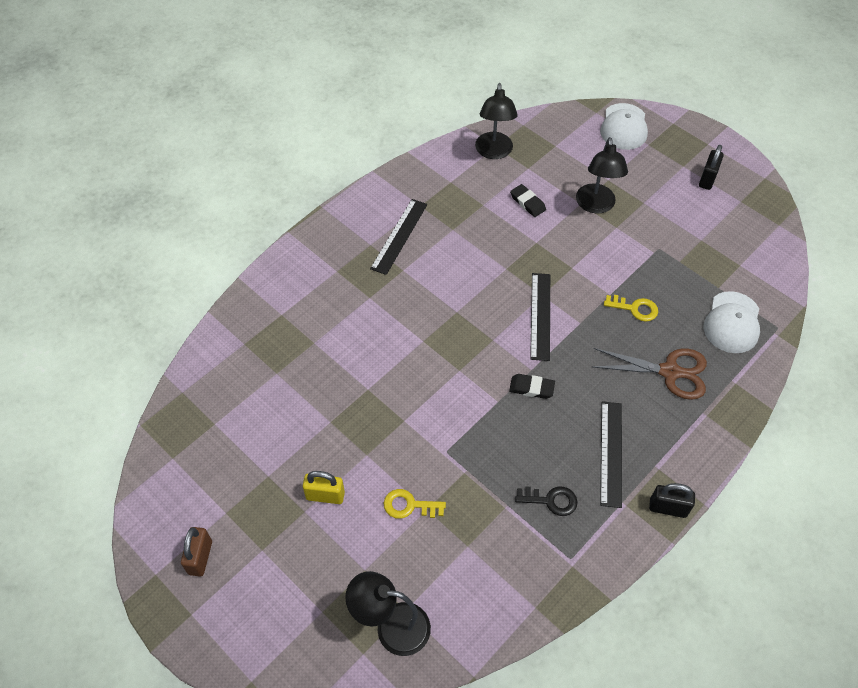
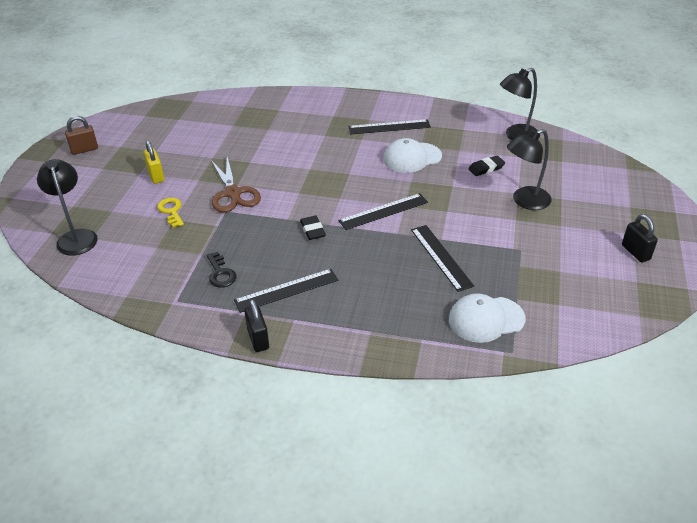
camera: 60 degrees right, 15 degrees down
(527, 202) = (486, 168): black eraser -> black eraser turned 45 degrees clockwise
(624, 127) = (631, 187): white cap -> white cap (412, 158)
(635, 309) = (441, 257): yellow key -> black ruler
(669, 372) = (395, 297): brown scissors -> brown scissors (233, 193)
(707, 179) = (635, 252): black padlock -> black padlock turned 75 degrees clockwise

